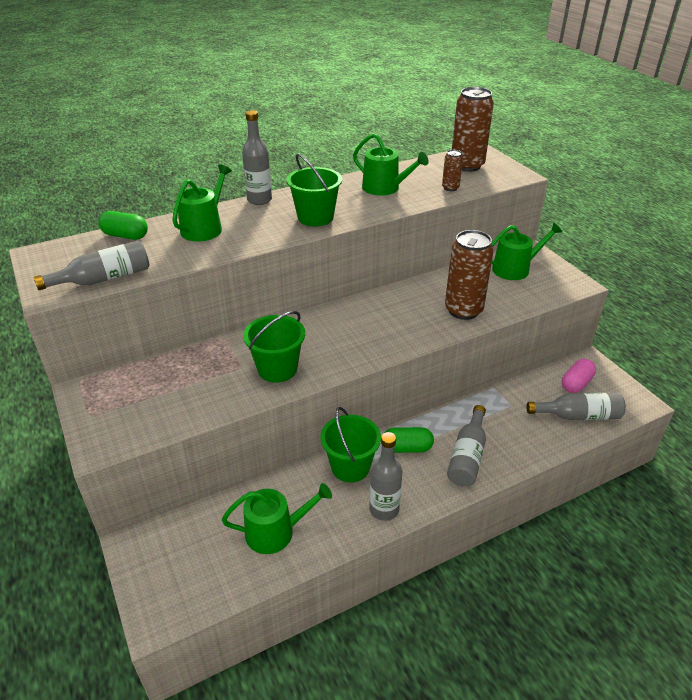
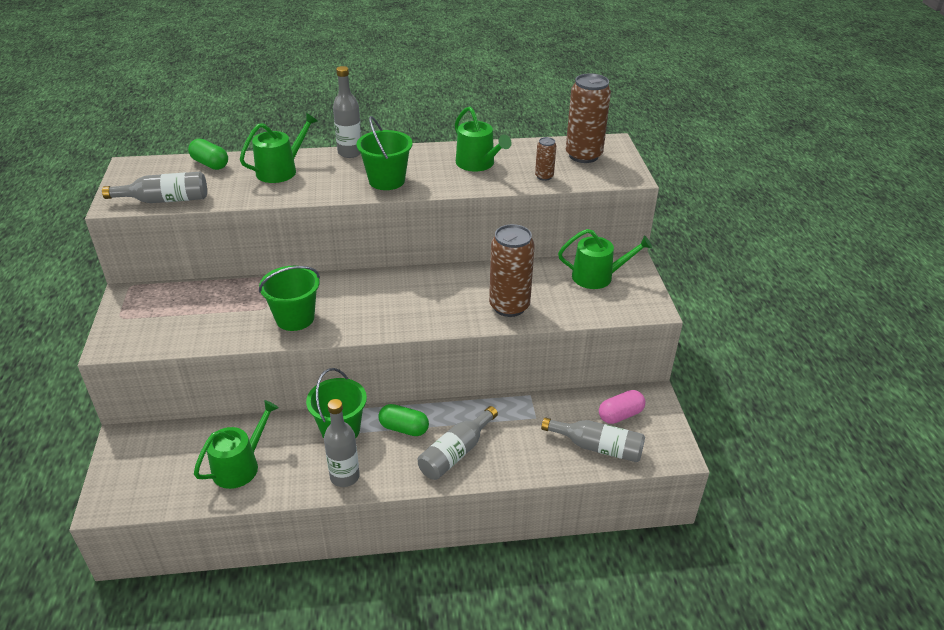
camera: 20 degrees right, 0 degrees up
(276, 532) = (240, 466): green watering can -> green watering can turned 60 degrees counterclockwise

